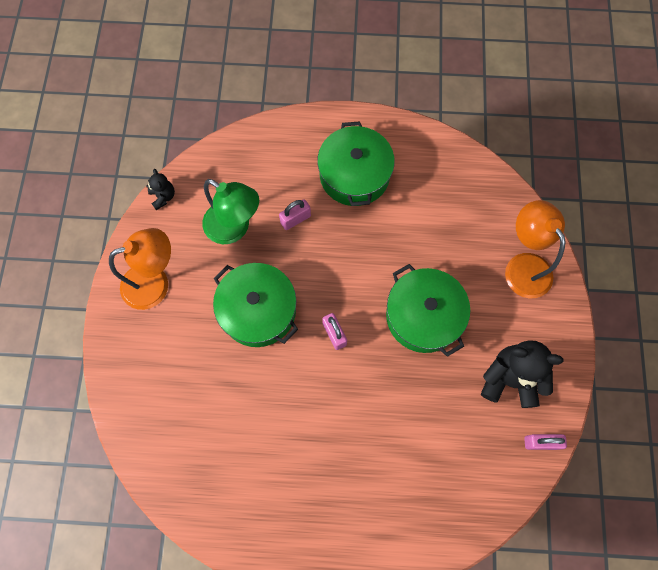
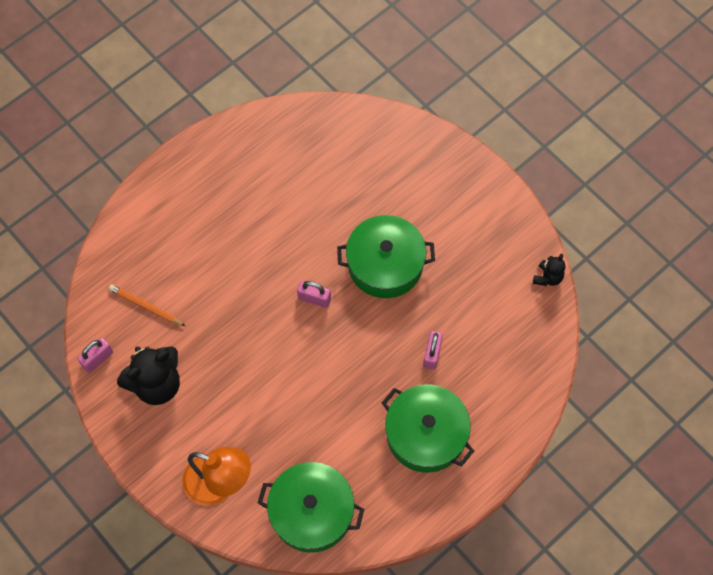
camera: 135 degrees right, 5 degrees down
(155, 283) = (478, 216): orange lamp -> none
(163, 197) = (547, 277): black teddy bear -> black teddy bear turned 90 degrees counterclockwise
(234, 228) = (468, 304): green lamp -> none
(423, 316) = (262, 371): green pot -> green pot (311, 512)
(467, 452) = (145, 306): none -> orange pencil

